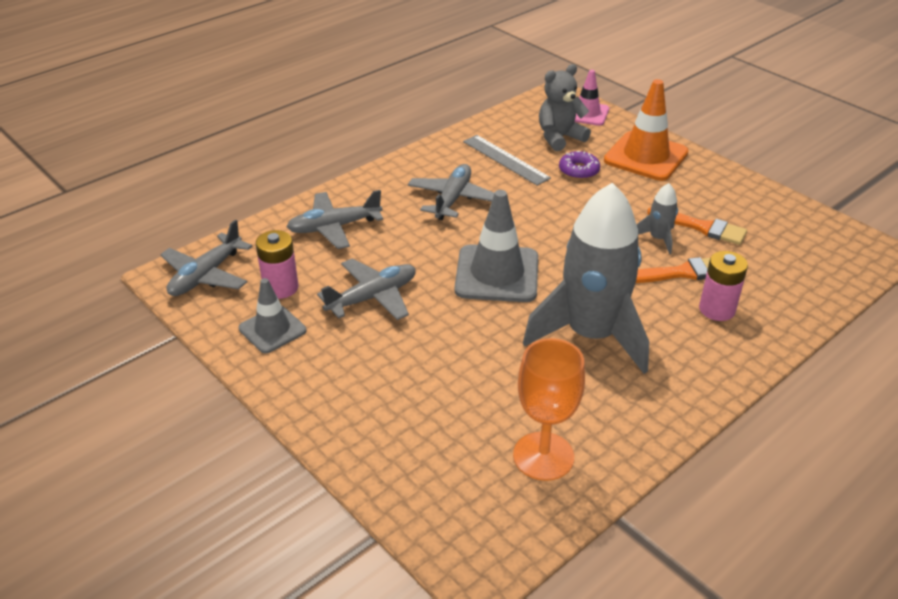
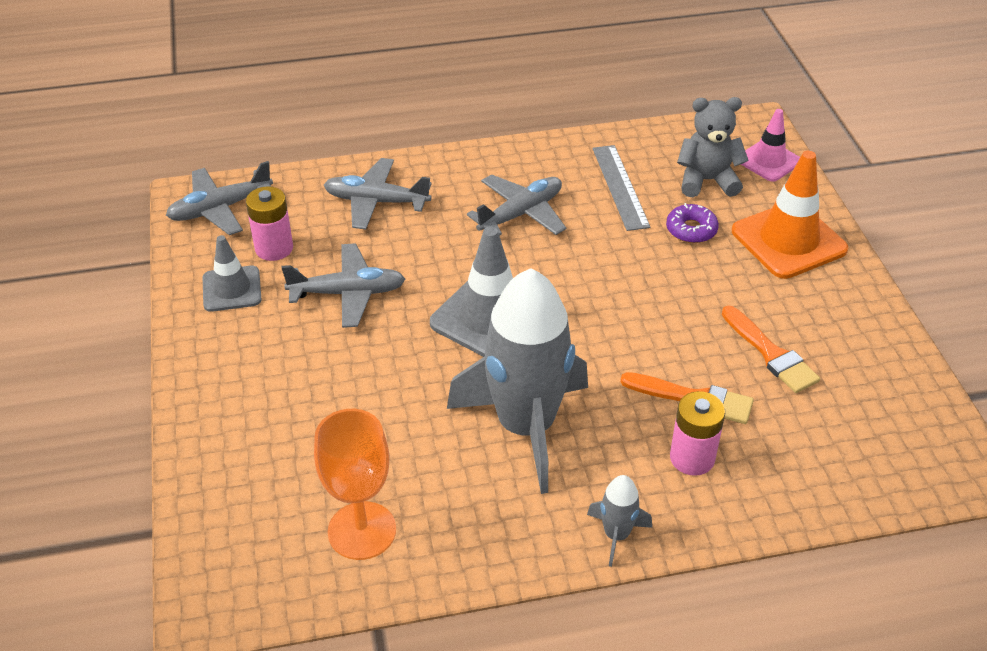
camera: 30 degrees right, 5 degrees up
(658, 239) = (705, 347): grey rocket -> grey rocket (616, 535)

